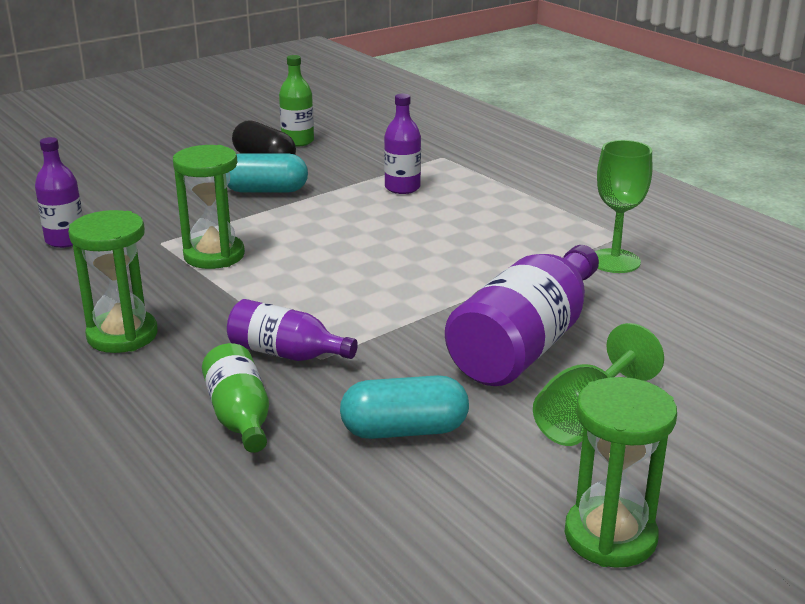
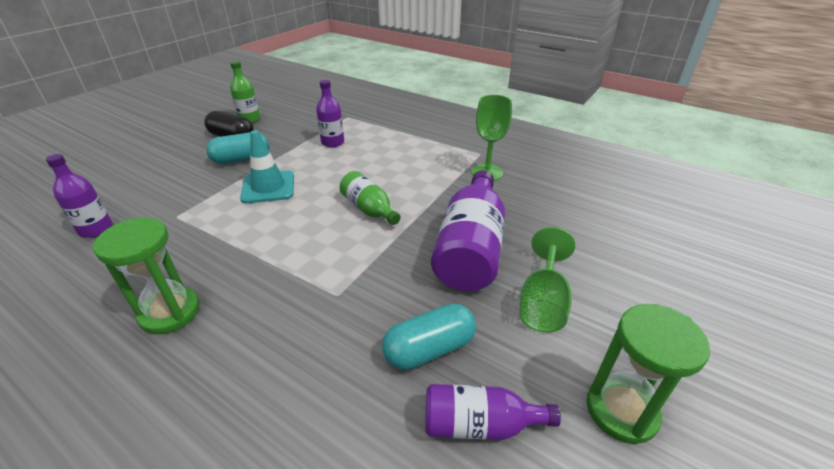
camera: 20 degrees left, 10 degrees up
(214, 255) = (222, 220): green hourglass -> none
(240, 417) = (298, 372): green bottle -> green bottle (369, 209)
(286, 353) = (310, 297): purple bottle -> purple bottle (479, 424)
(287, 229) = (268, 187): none -> turquoise traffic cone

